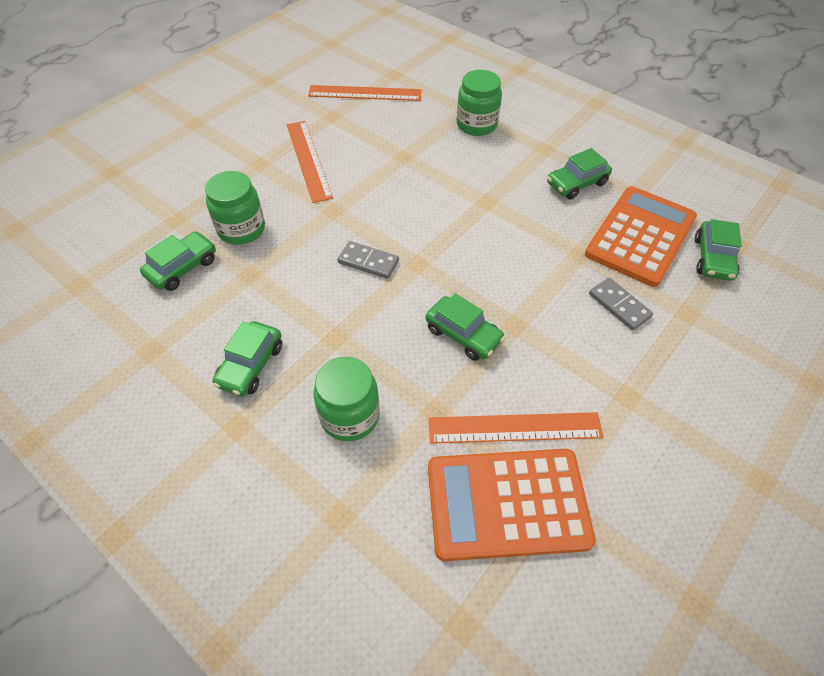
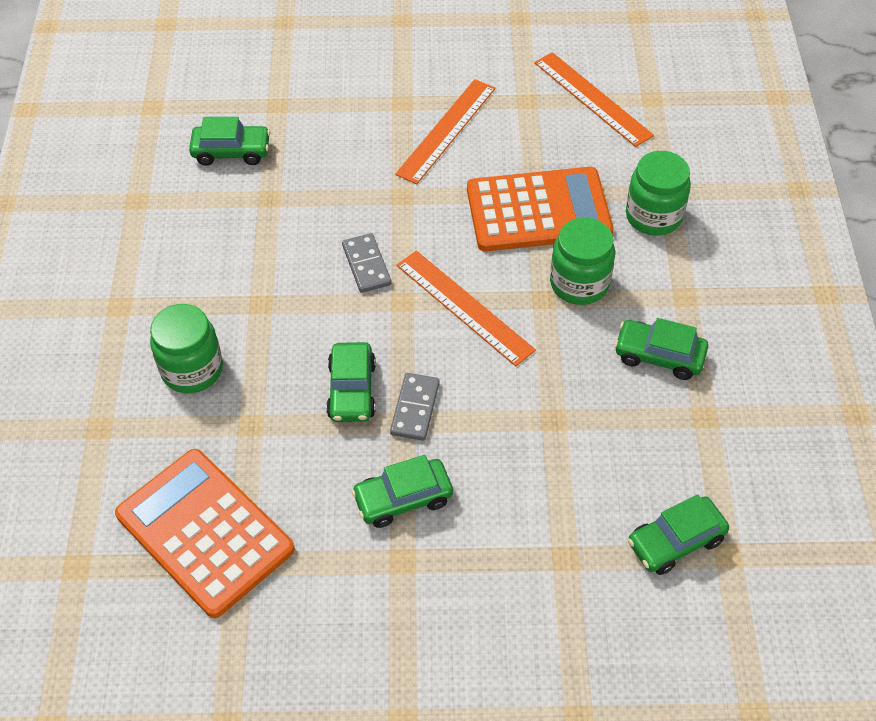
camera: 50 degrees right, 0 degrees up
(241, 229) = (312, 153): green jar -> green jar (579, 283)
(251, 365) = (180, 271): green car -> green car (403, 499)
(515, 427) = (285, 492): orange ruler -> orange ruler (464, 307)
(619, 305) = (514, 492): grey domino -> grey domino (415, 408)
(640, 236) = (638, 457): orange calculator -> orange calculator (538, 210)

